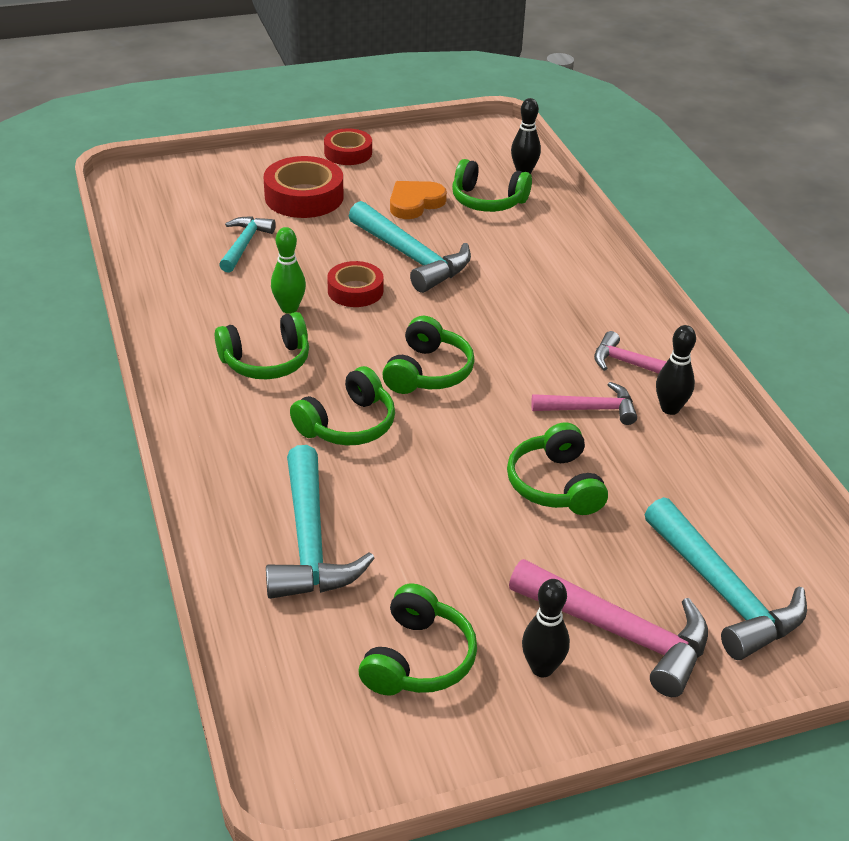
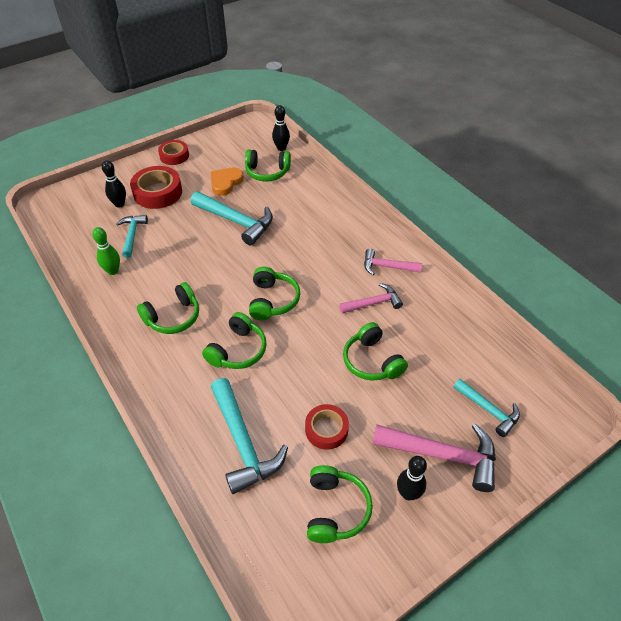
camera: 15 degrees left, 10 degrees up
(289, 308) = (175, 275): green bowling pin -> green bowling pin (113, 271)
(355, 291) = (211, 253): red tape -> red tape (326, 429)
(670, 409) = (417, 291): black bowling pin -> black bowling pin (119, 204)
(724, 593) = (488, 410): turquoise hammer -> turquoise hammer, size x0.60

